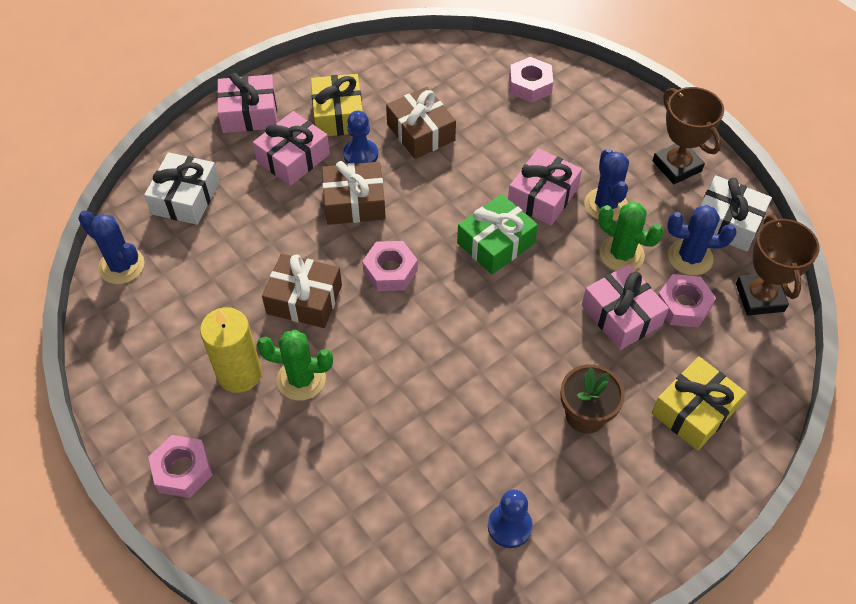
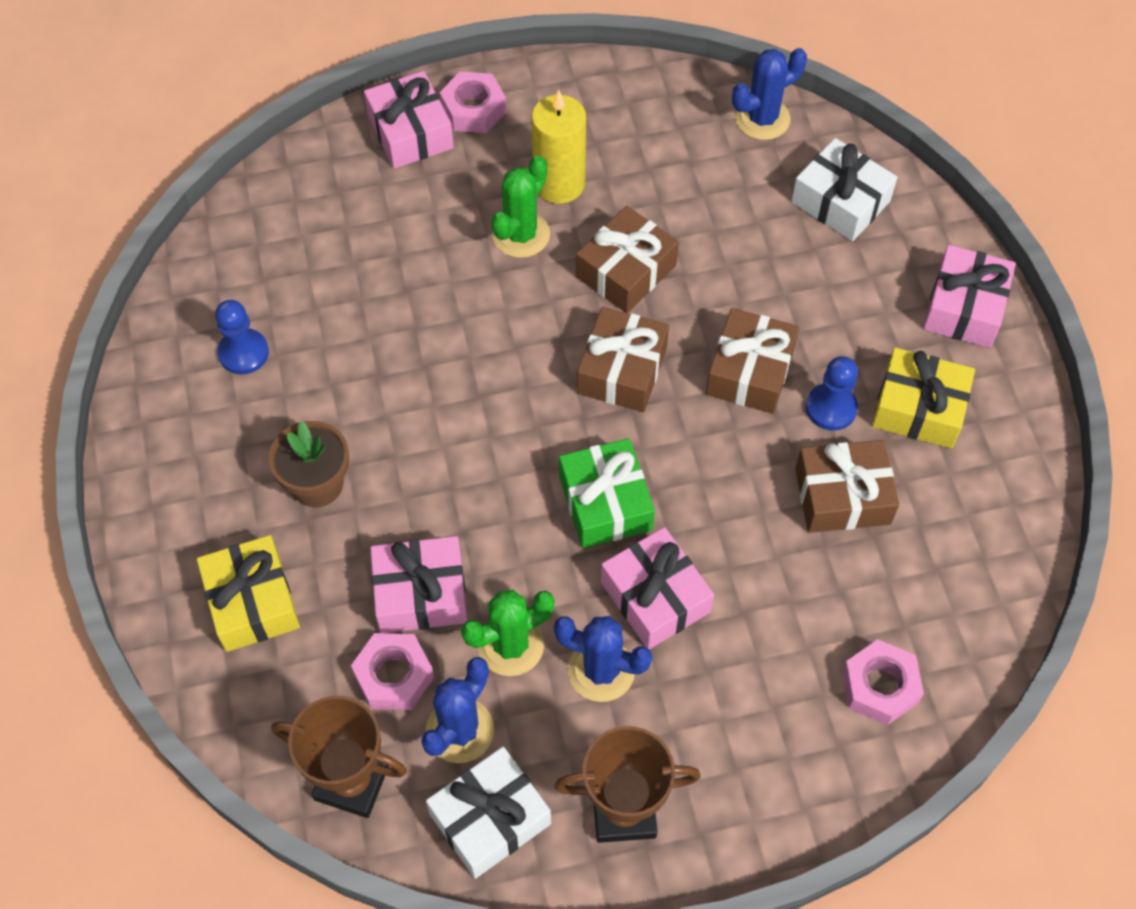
camera: 115 degrees right, 5 degrees up
(293, 158) = (859, 331): pink gift -> pink gift (410, 132)
(390, 271) = (622, 370): pink nut -> brown gift

